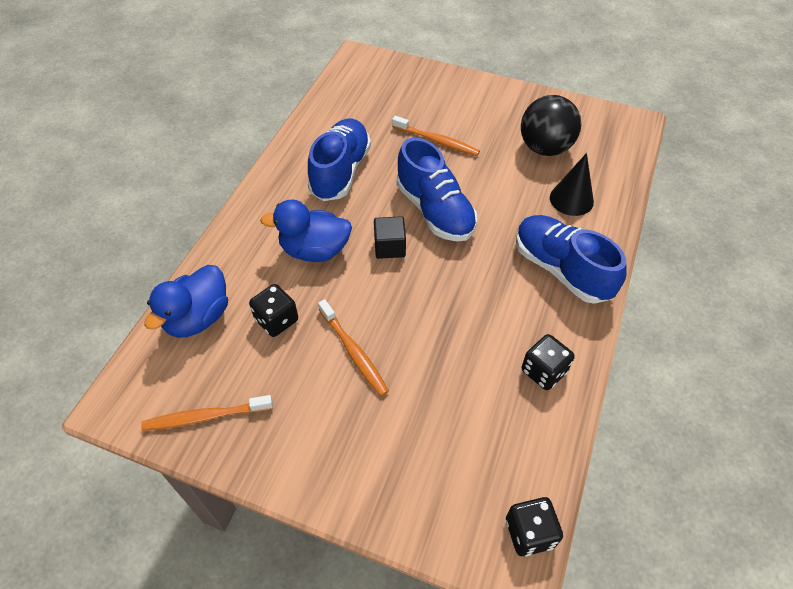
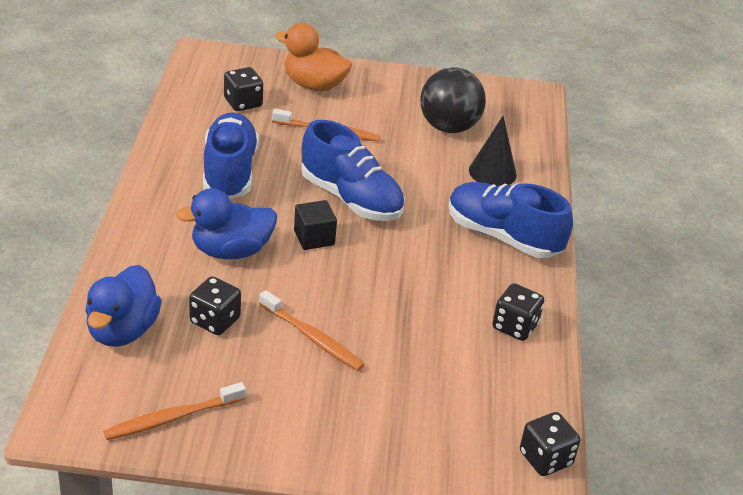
camera: 20 degrees left, 15 degrees down
(374, 105) = (243, 103): none -> black dice
(439, 94) = (314, 85): none -> orange duck

